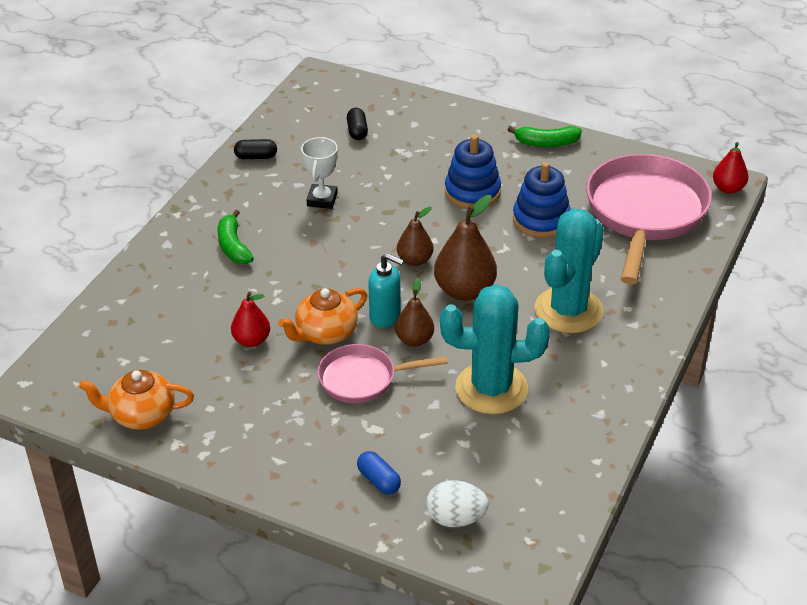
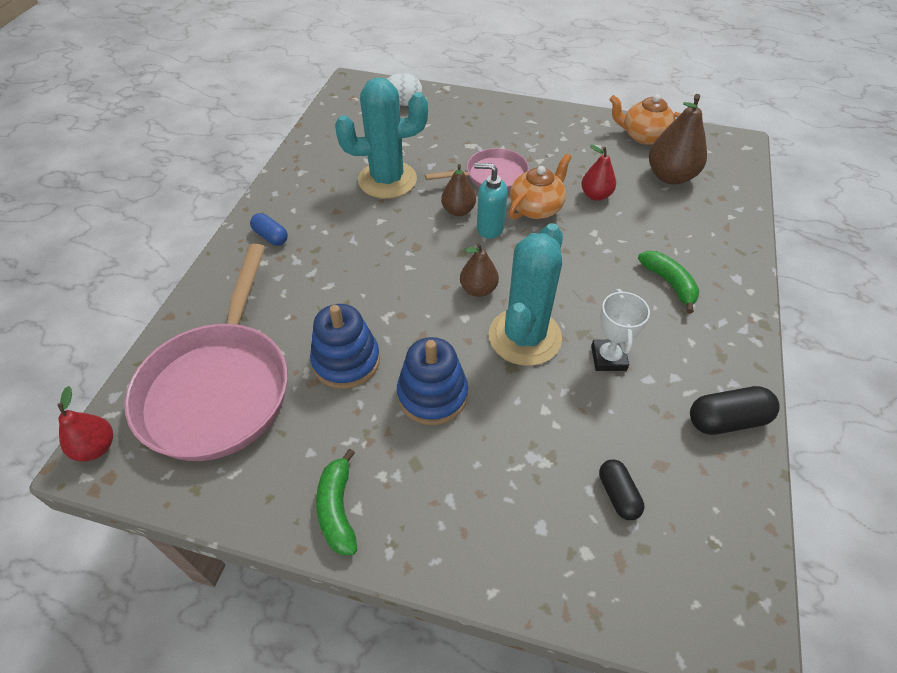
camera: 170 degrees right, 10 degrees up
(141, 415) = (643, 136): orange teapot -> orange teapot turned 150 degrees counterclockwise
(256, 157) = (727, 420): black capsule -> black capsule, size x1.52
(379, 480) = (458, 117): blue capsule -> blue capsule (271, 237)
(464, 291) = (422, 262): brown pear -> brown pear (670, 176)
(546, 143) = (338, 509): green banana -> green banana turned 90 degrees counterclockwise
(568, 310) = (320, 253): turquoise cactus -> turquoise cactus (524, 337)

